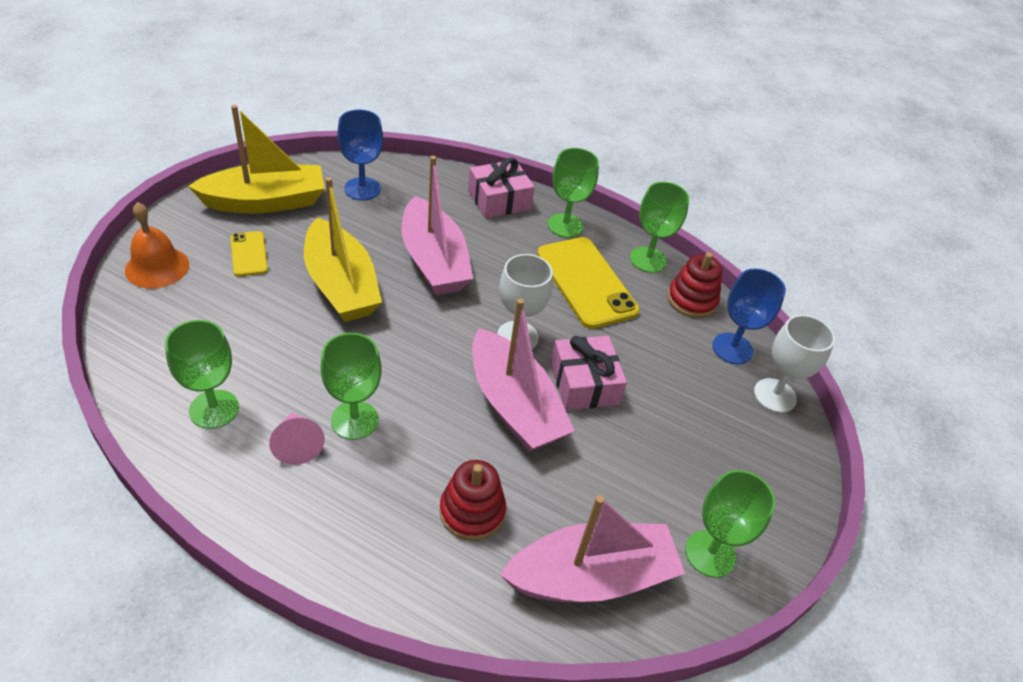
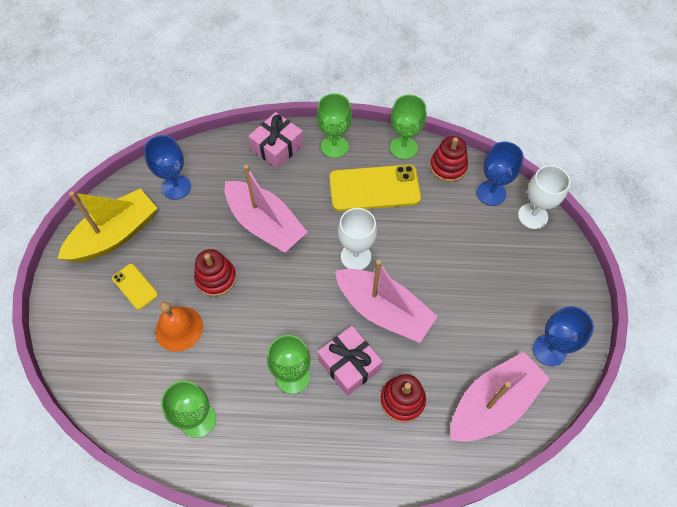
camera: 20 degrees left, 15 degrees up
(157, 267) = (78, 332): orange bell -> orange bell (179, 328)
(297, 444) = (268, 414): pink cone -> none
(341, 285) = (216, 278): yellow boat -> red stacking toy
(584, 383) = (416, 270): pink gift -> pink gift (349, 364)
(586, 282) = (374, 188): yellow phone -> yellow phone turned 45 degrees counterclockwise
(710, 553) = (549, 350): green goblet -> blue goblet

